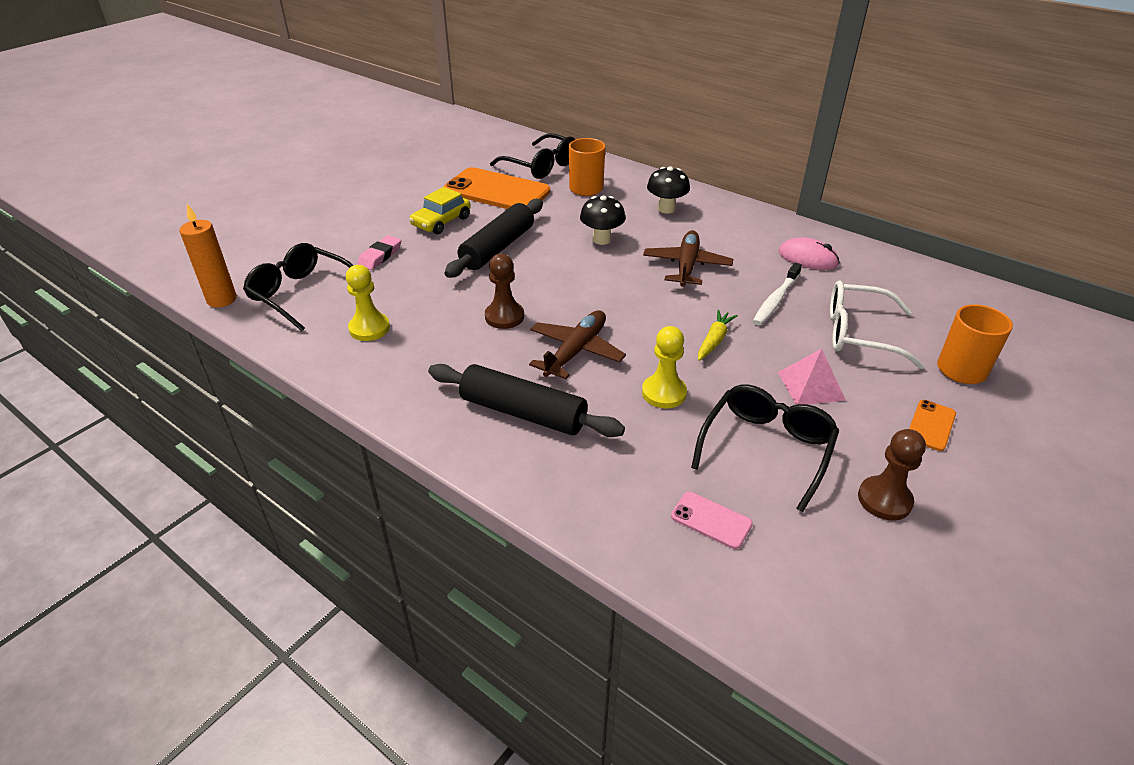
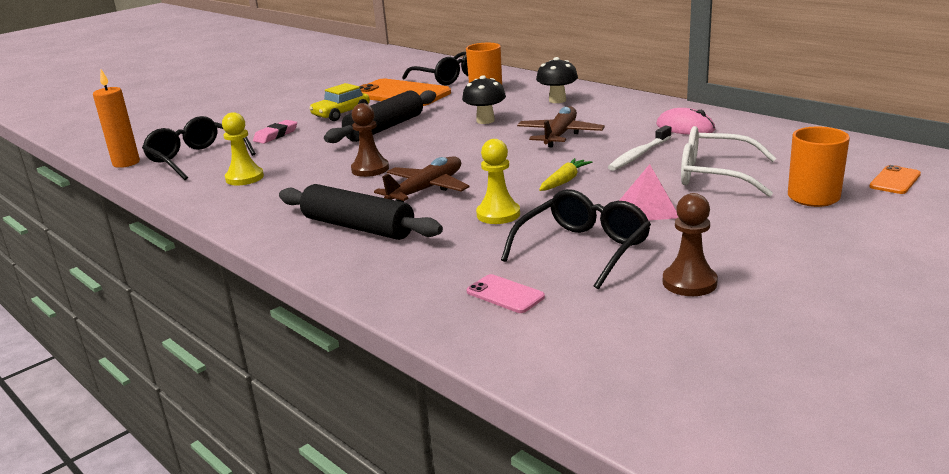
camera: 10 degrees right, 15 degrees down
(931, 425) = (762, 234): orange phone -> orange phone (895, 180)

